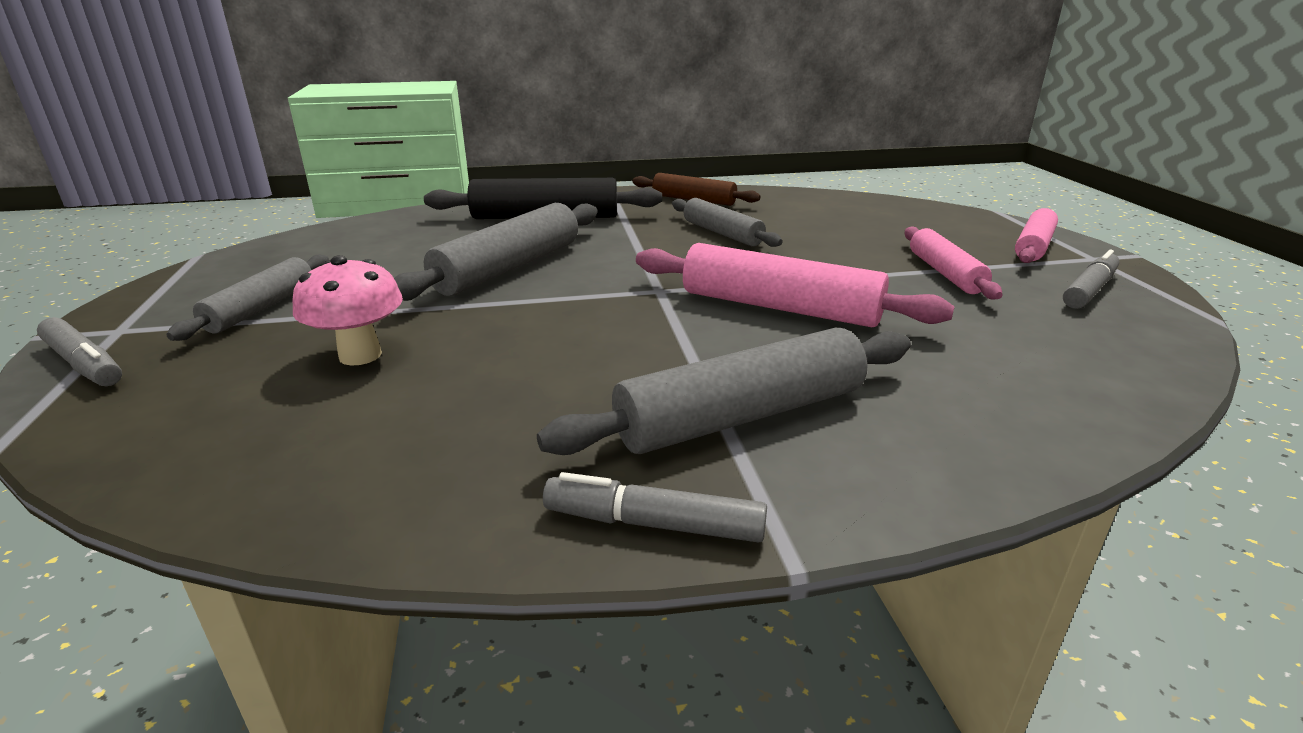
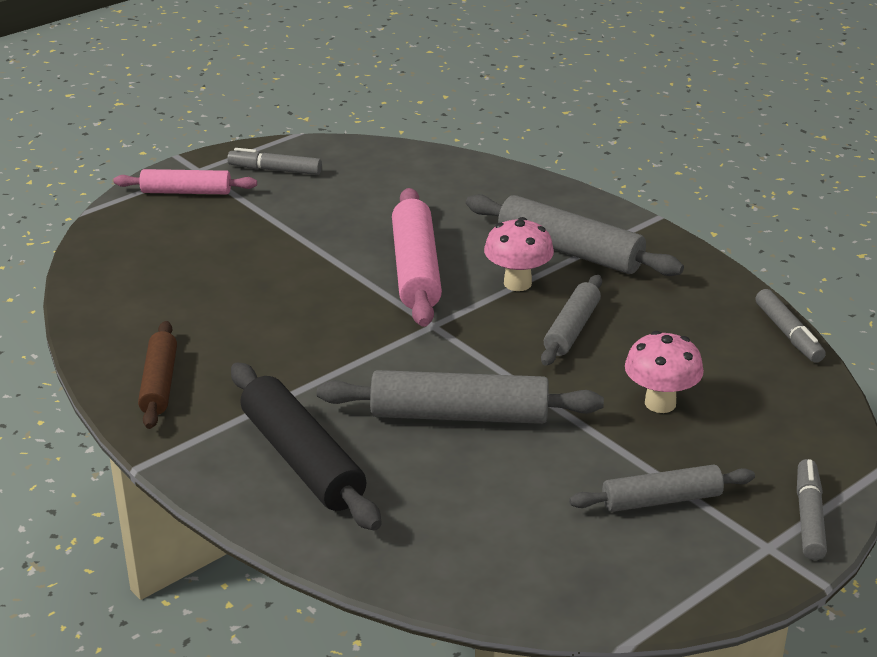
camera: 120 degrees left, 5 degrees up
(654, 524) = (674, 250): grey marker -> grey marker (788, 334)
(692, 352) = (517, 283): none -> pink mushroom
(722, 233) = (268, 334): grey rolling pin -> grey rolling pin (572, 329)
(945, 273) = (285, 220): pink rolling pin -> none

